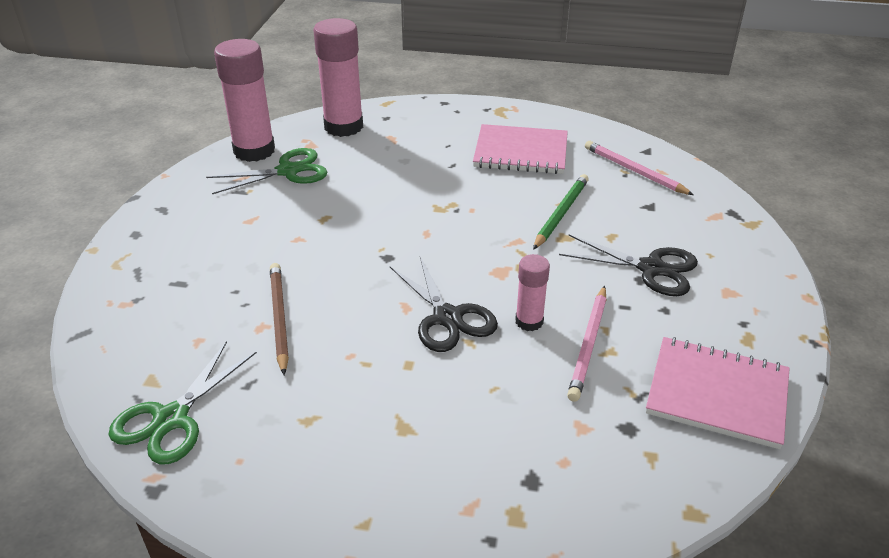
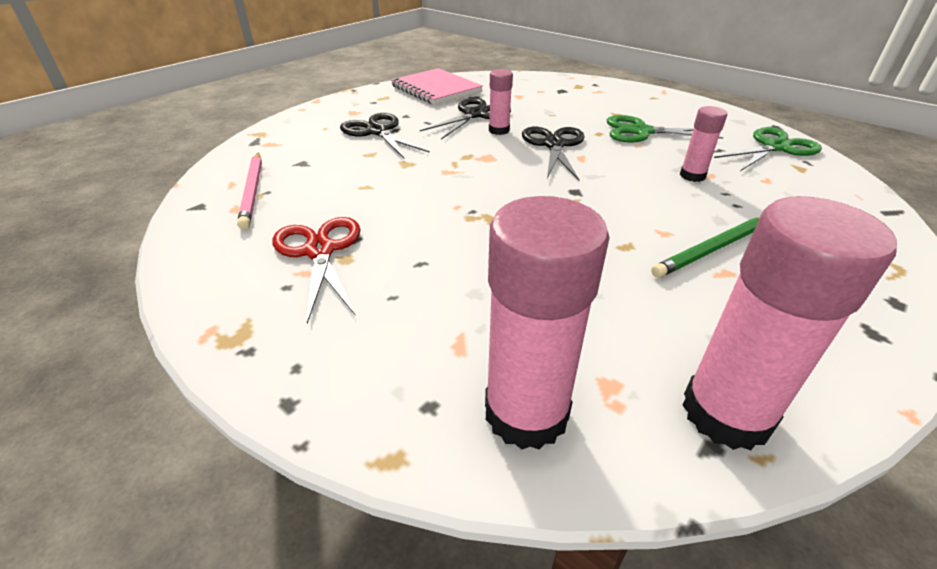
camera: 150 degrees left, 0 degrees up
(279, 318) = (692, 176): brown pencil -> pink glue stick
(288, 171) = (663, 336): green scissors -> green scissors (641, 131)
(521, 152) = (320, 251): pink notebook -> red scissors
(561, 214) = (381, 178): green pencil -> green pencil (712, 249)
(588, 344) = (475, 115): pink pencil -> black scissors

